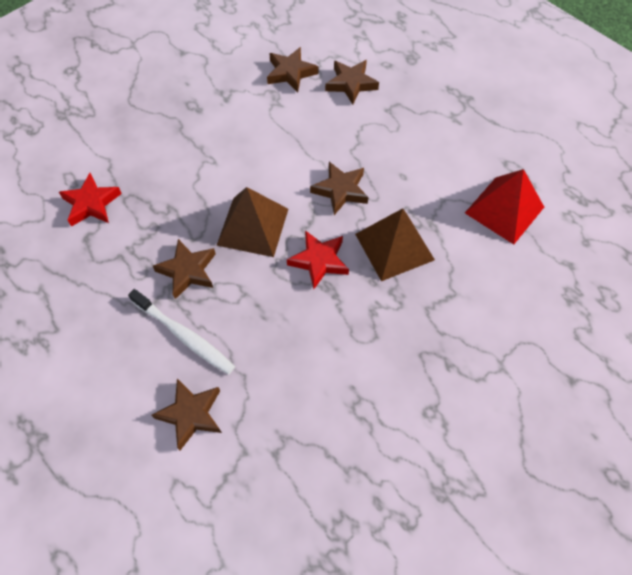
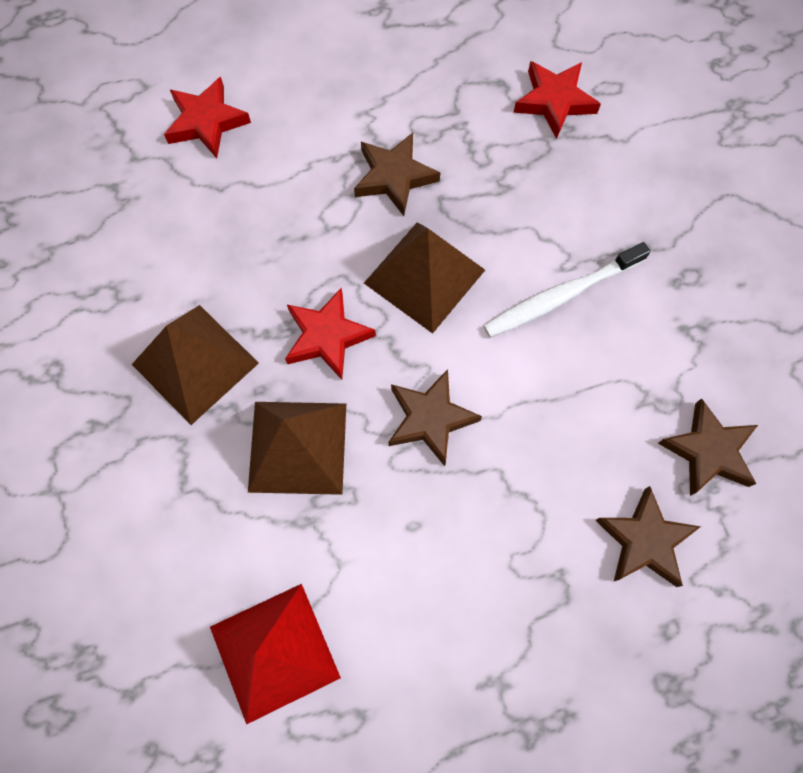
camera: 115 degrees right, 10 degrees up
(184, 335) = (306, 145): white toothbrush -> white toothbrush (561, 296)
(191, 414) = (207, 122): brown star -> red star
(377, 326) = (195, 363): none -> brown pyramid

